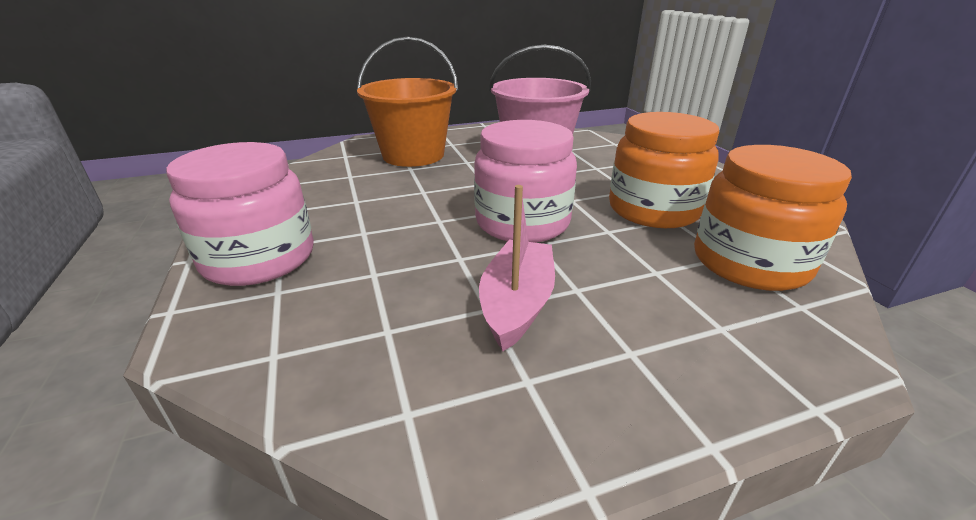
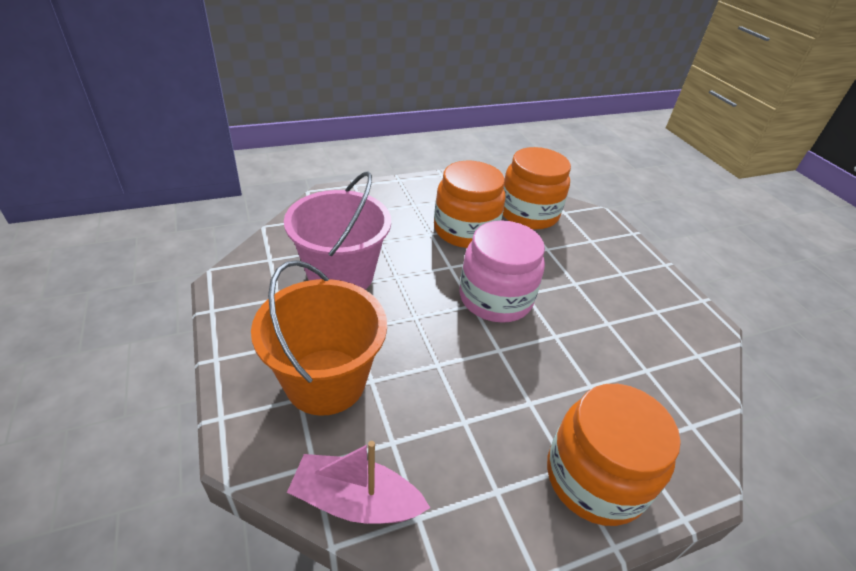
camera: 95 degrees left, 10 degrees up
(259, 258) = (595, 477): pink jar -> orange jar
(517, 303) = (599, 309): pink boat -> pink boat (356, 501)

